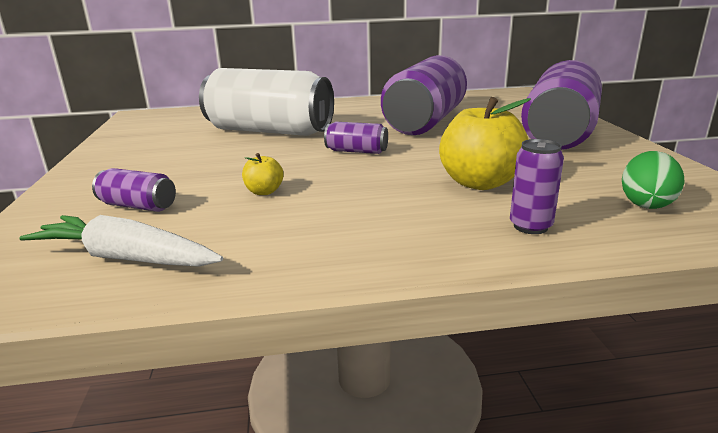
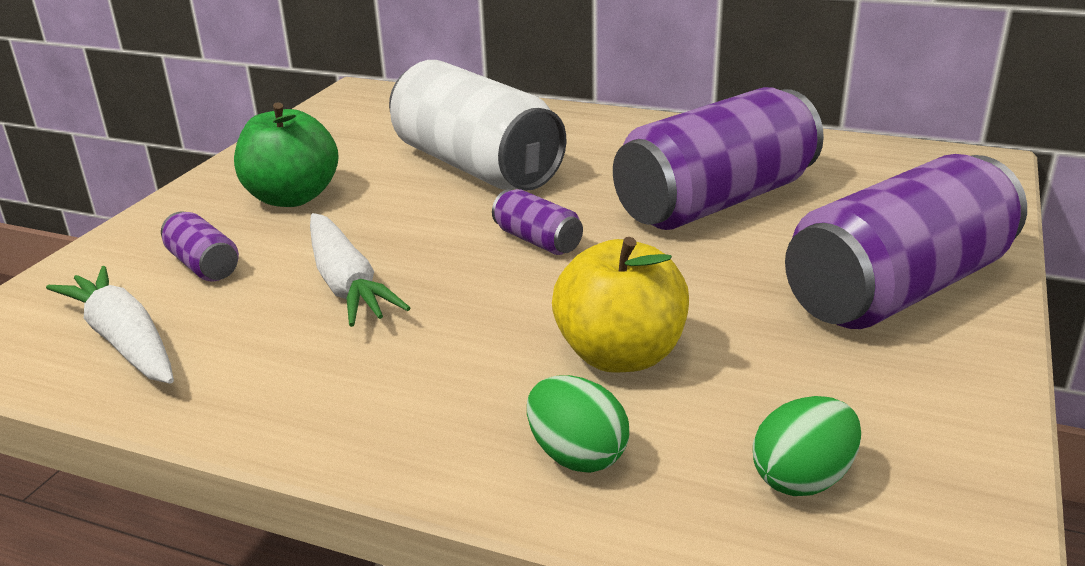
camera: 30 degrees right, 5 degrees up
(161, 163) = (292, 197): none -> green apple
(264, 192) = (346, 284): yellow apple -> white carrot
(530, 226) = (577, 456): purple can -> green egg

